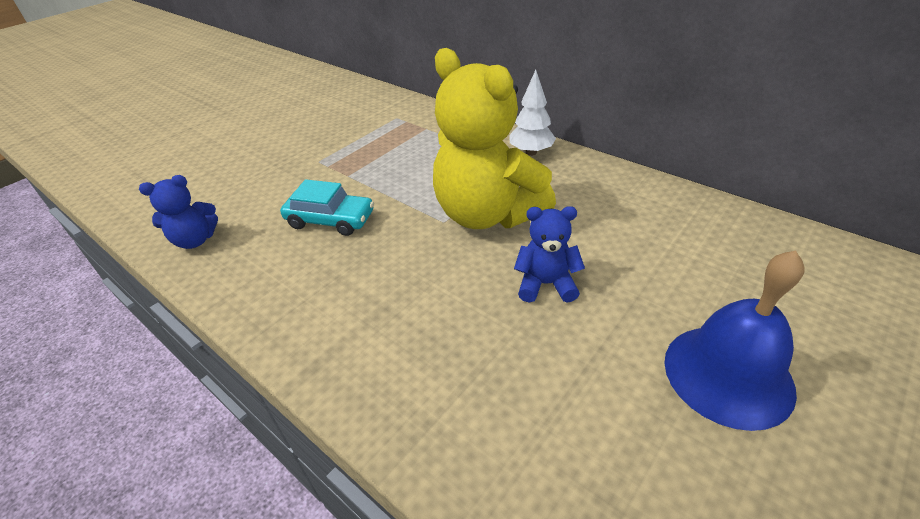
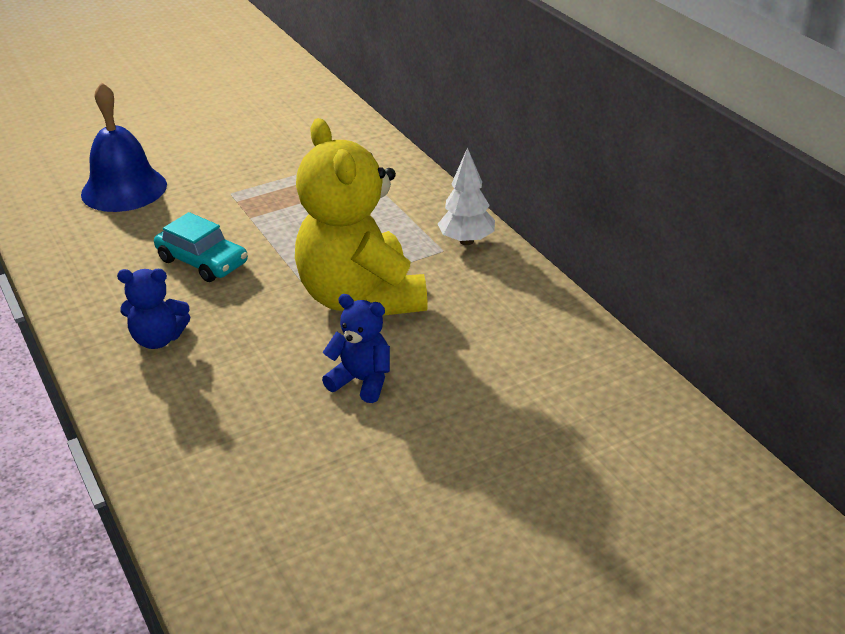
camera: 20 degrees right, 5 degrees down
(195, 240) = (68, 248): blue teddy bear -> blue teddy bear (158, 339)
(728, 374) = (458, 503): blue bell -> blue bell (124, 189)

